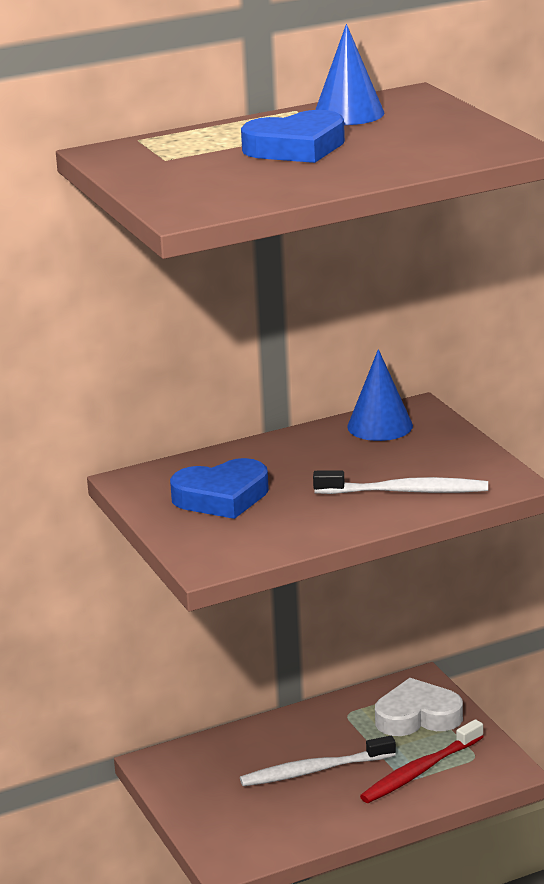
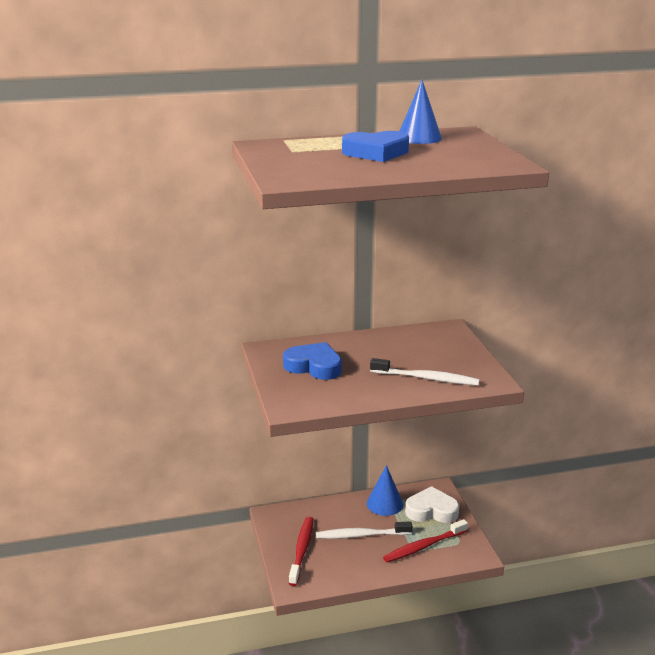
camera: 10 degrees right, 0 degrees up
(222, 497) = (314, 366): blue heart -> blue heart turned 150 degrees counterclockwise
(224, 807) = (302, 550): none -> red toothbrush
(380, 426) = (424, 335): blue cone -> blue cone (385, 504)

